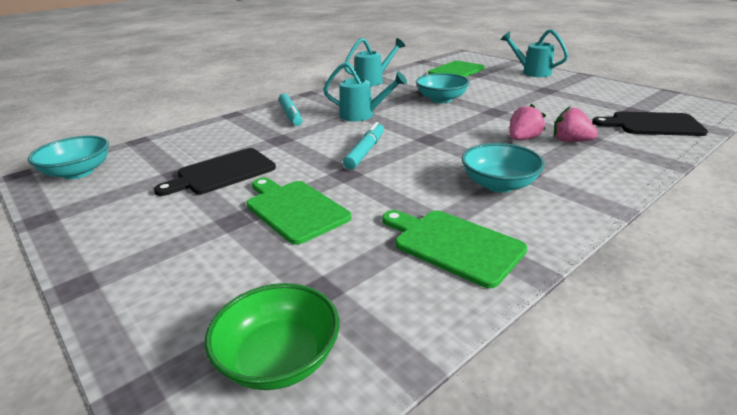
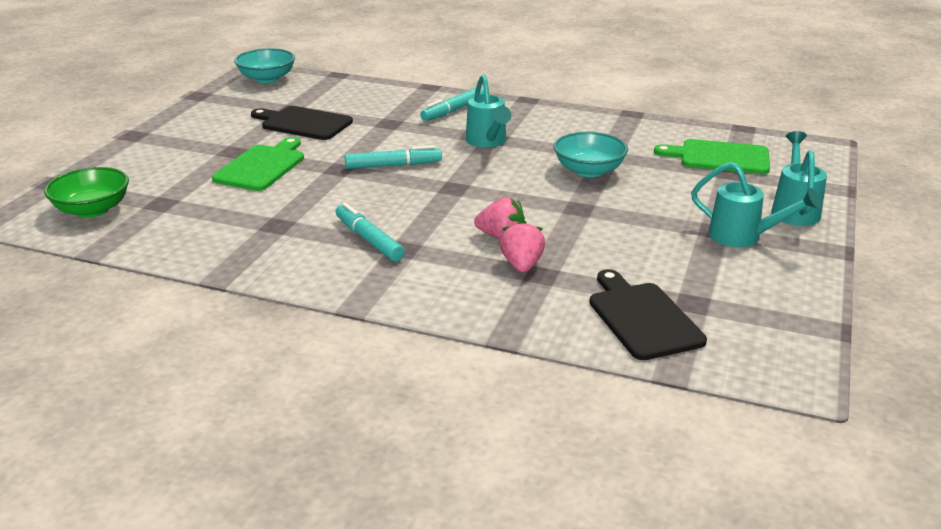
camera: 60 degrees right, 0 degrees up
(373, 81) = (613, 120): turquoise watering can -> turquoise watering can (743, 237)
(453, 244) = (245, 237): green cutting board -> none
(499, 184) = (368, 239): turquoise bowl -> turquoise marker

